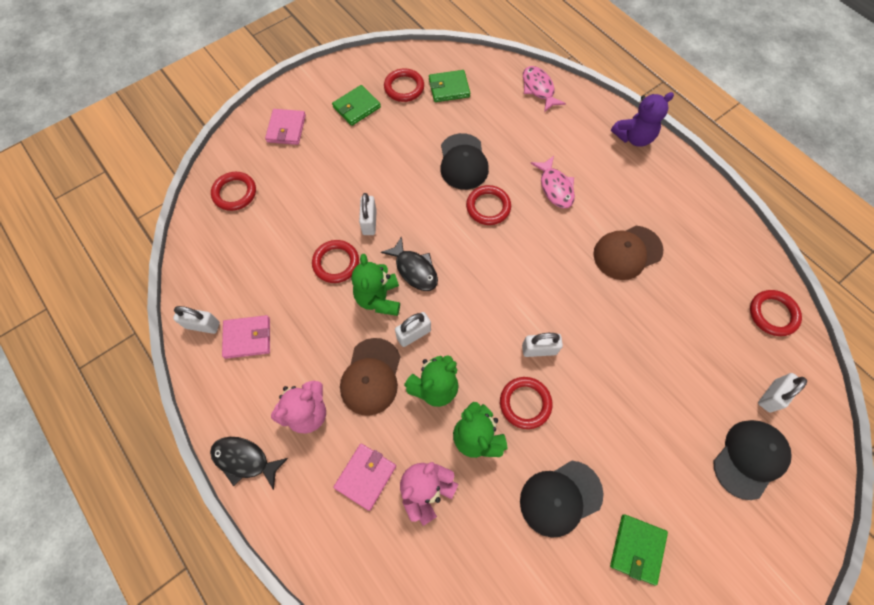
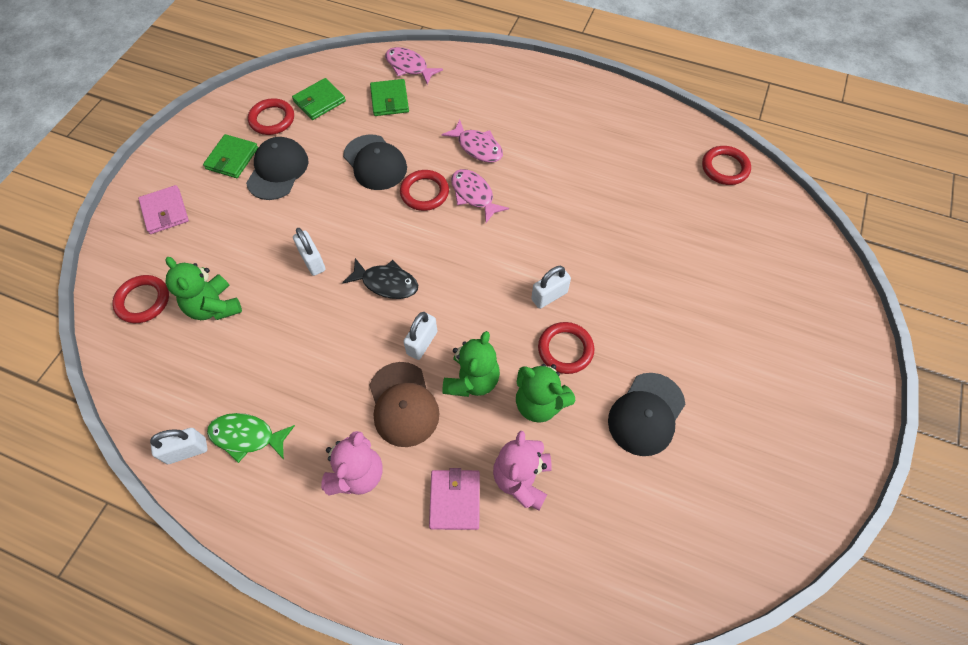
camera: 30 degrees left, 5 degrees down
(245, 460) = (318, 558): black fish -> none
(247, 337) = (247, 436): pink wallet -> green fish
(336, 263) = (300, 316): red ring -> none
(379, 298) = (366, 327): green teddy bear -> green teddy bear (214, 307)
(527, 229) = (474, 195): none -> pink fish
(627, 252) = (576, 174): brown cap -> none
(633, 137) = (522, 73): purple teddy bear -> none
(637, 549) = (735, 419): green wallet -> green wallet (390, 100)
(750, 458) = (777, 293): black cap -> black cap (278, 170)
(771, 396) = (763, 234): white padlock -> none

